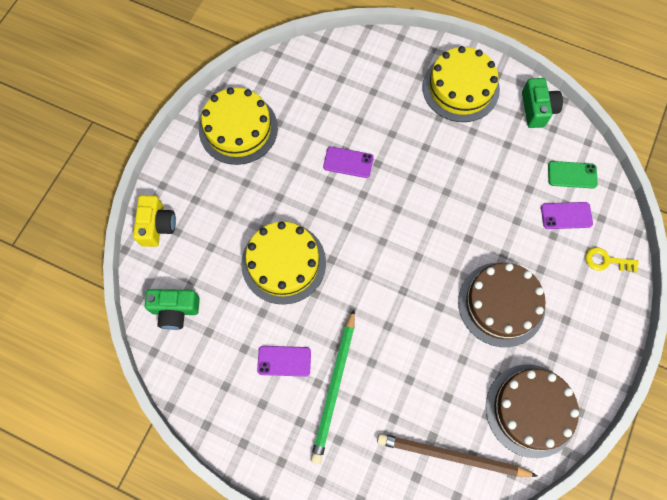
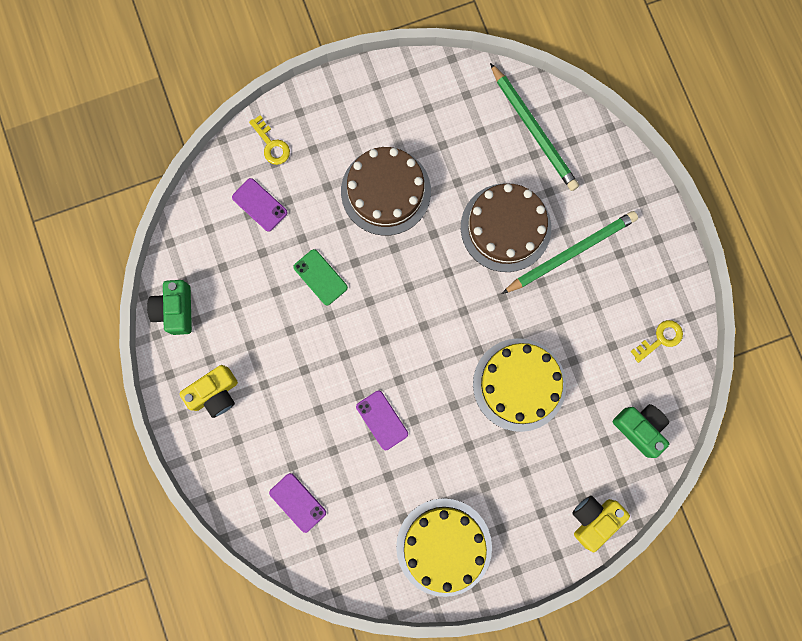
camera: 135 degrees left, 10 degrees up
(214, 386) = (660, 339): none -> yellow key
(284, 361) = (590, 307): purple phone -> purple phone (297, 502)
(452, 456) = (534, 130): brown pencil -> green pencil
(460, 88) = (215, 393): yellow cake -> yellow camera
(531, 410) = (446, 105): brown cake -> brown cake (505, 227)
(537, 109) = (175, 310): green camera -> green camera turned 45 degrees counterclockwise
(572, 175) = (215, 230): green phone -> green phone (320, 277)

